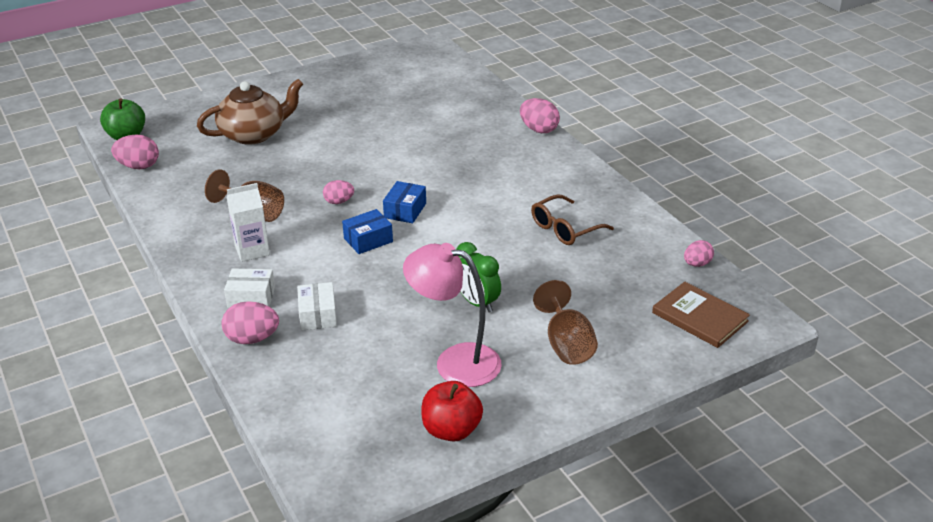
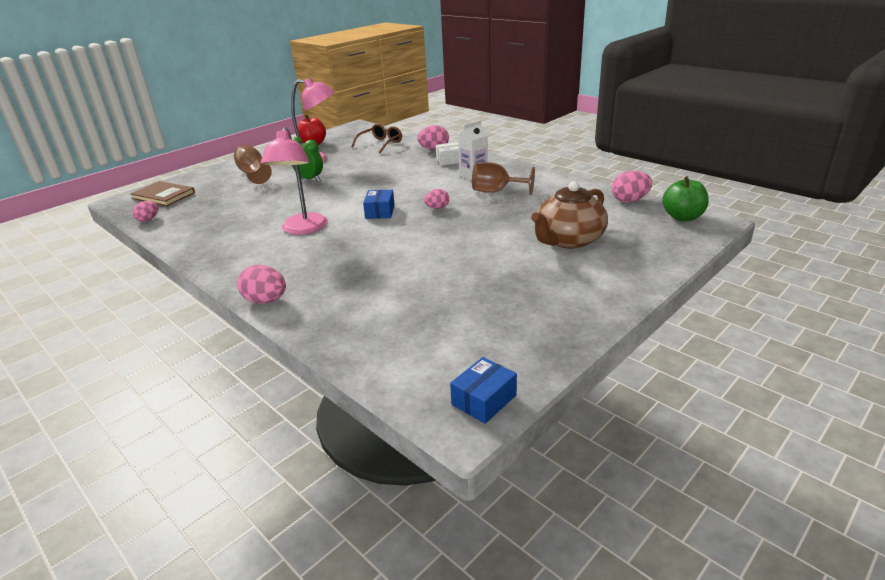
camera: 165 degrees right, 5 degrees down
(318, 315) = (405, 161): white box -> none
(368, 240) = (397, 192): blue box -> blue box (484, 400)
(499, 202) = (302, 229): none -> pink lamp
(565, 228) = (246, 222): brown glasses -> brown glasses (380, 144)

